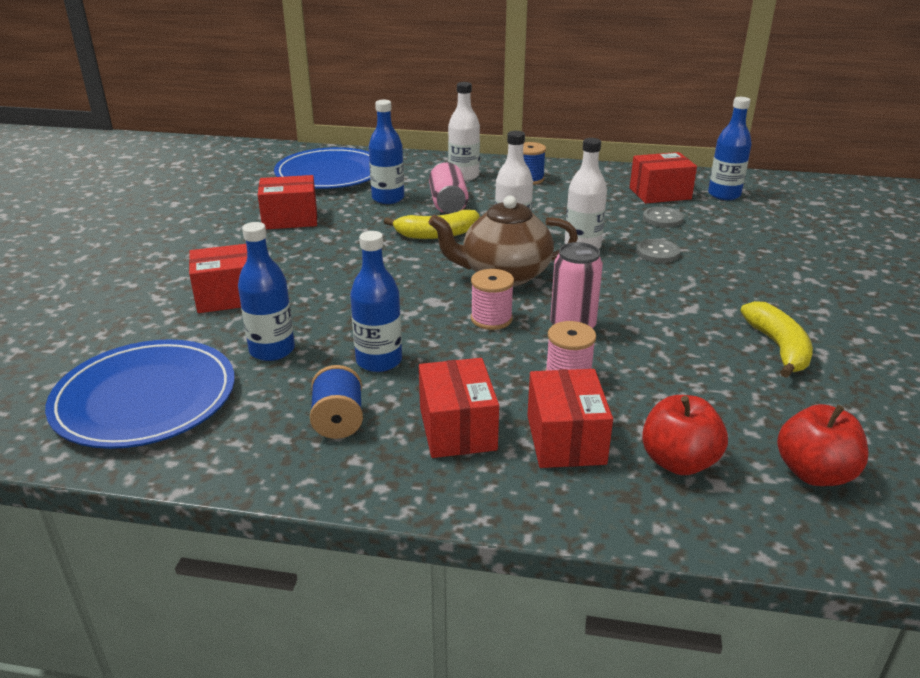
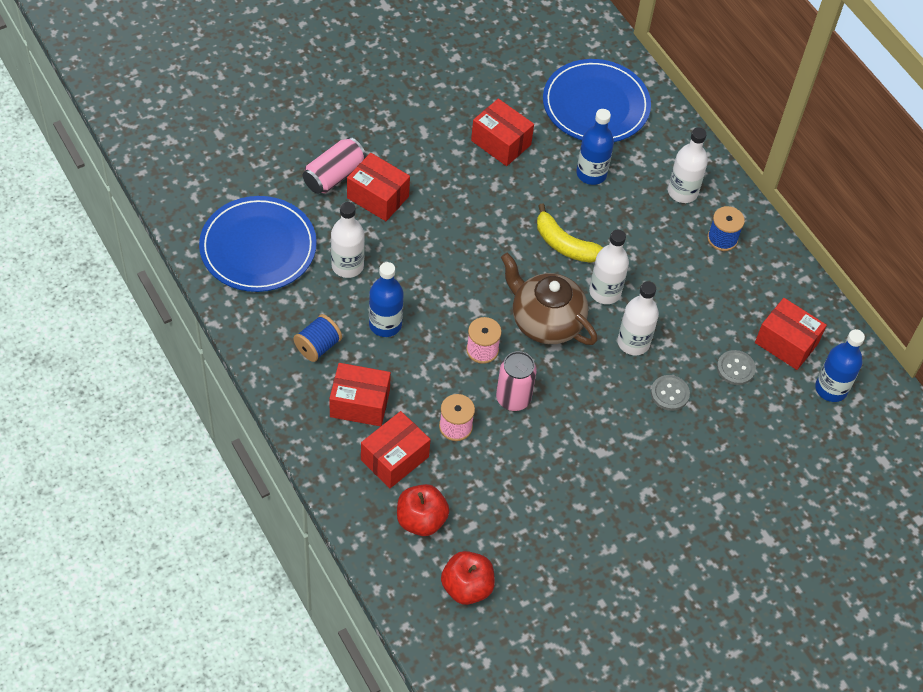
camera: 45 degrees right, 25 degrees up
(272, 350) = (347, 266): blue bottle -> white bottle
(448, 203) = (621, 216): pink can -> pink can (334, 175)
(457, 428) = (360, 404): red box -> red box turned 60 degrees clockwise
(778, 348) = (593, 522): yellow banana -> none

